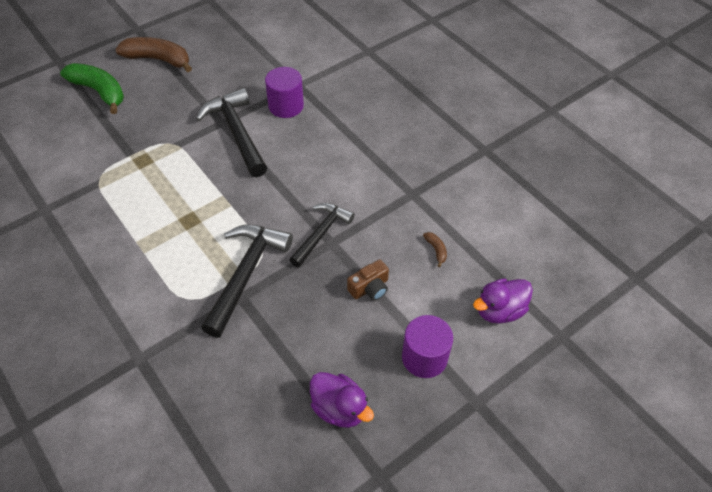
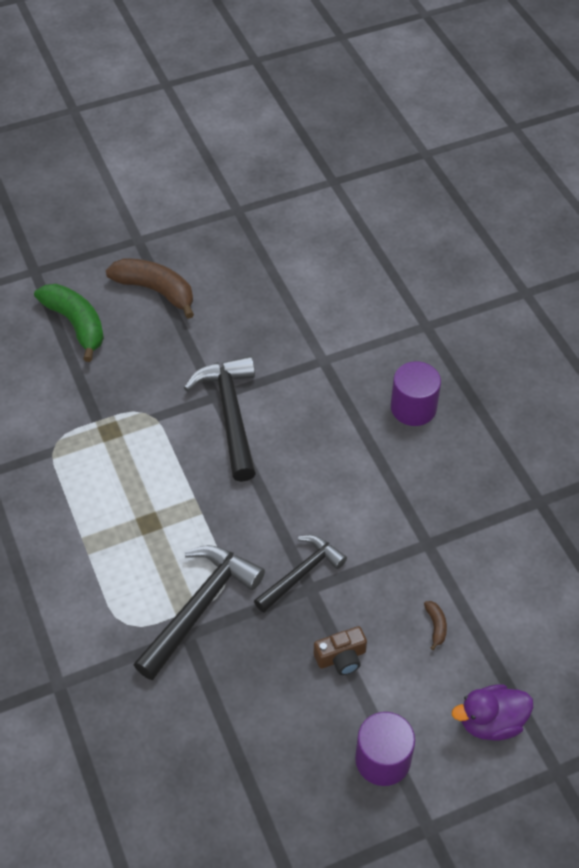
camera: 15 degrees right, 0 degrees up
(286, 106) = (300, 388): purple cylinder -> purple cylinder (413, 408)
(339, 409) = (268, 797): purple duck -> none

